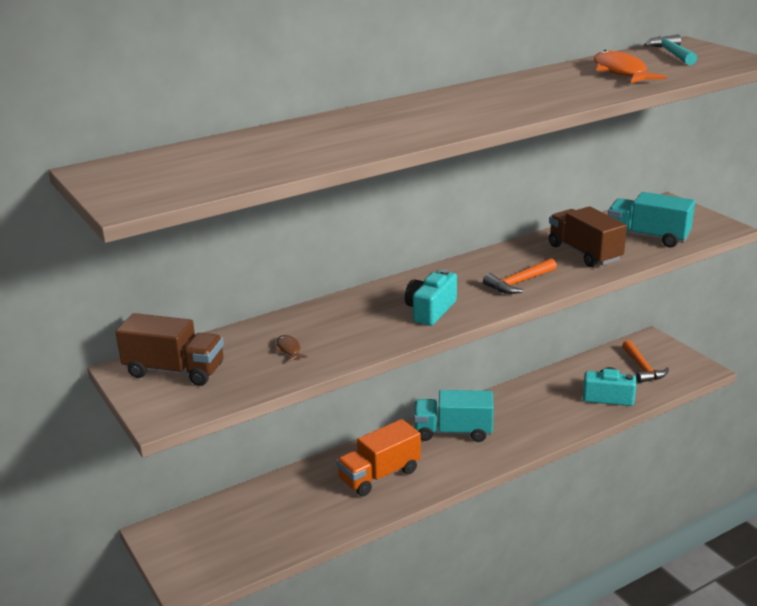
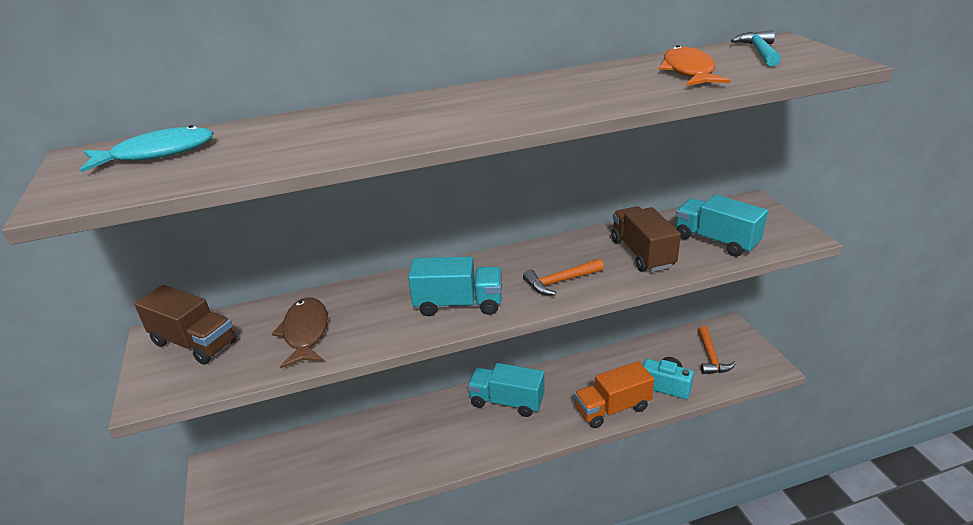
camera: 15 degrees right, 5 degrees up
(176, 164) = (157, 154): none -> turquoise fish
(289, 349) = (305, 333): brown fish -> brown fish, size x2.19
(379, 475) = (422, 438): orange truck -> orange truck (612, 408)
(430, 310) = (458, 304): turquoise camera -> turquoise truck

